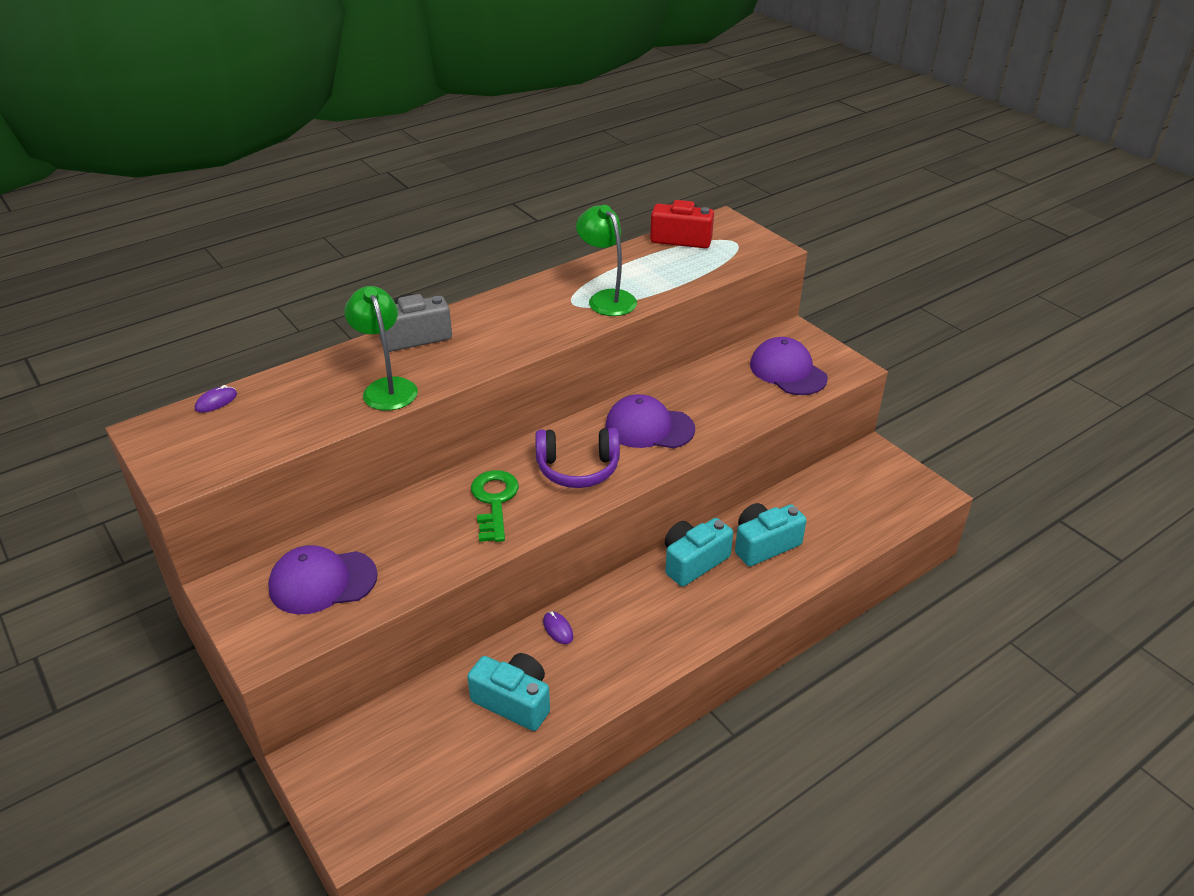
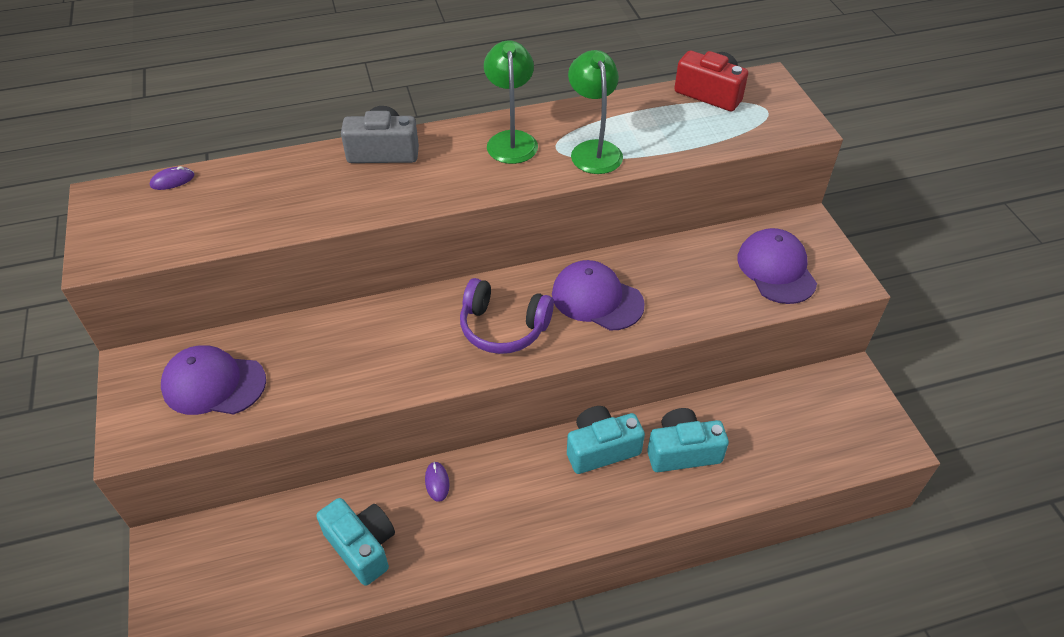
camera: 20 degrees right, 10 degrees up
(387, 387) = (328, 203): green lamp -> green lamp (511, 140)
(494, 501) = (406, 341): green key -> none

